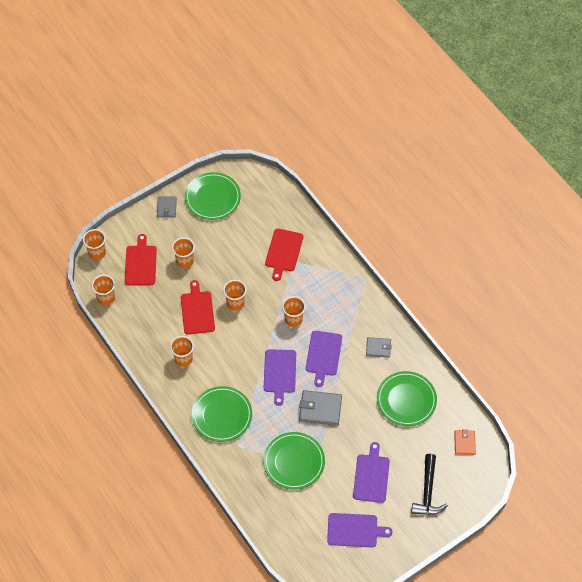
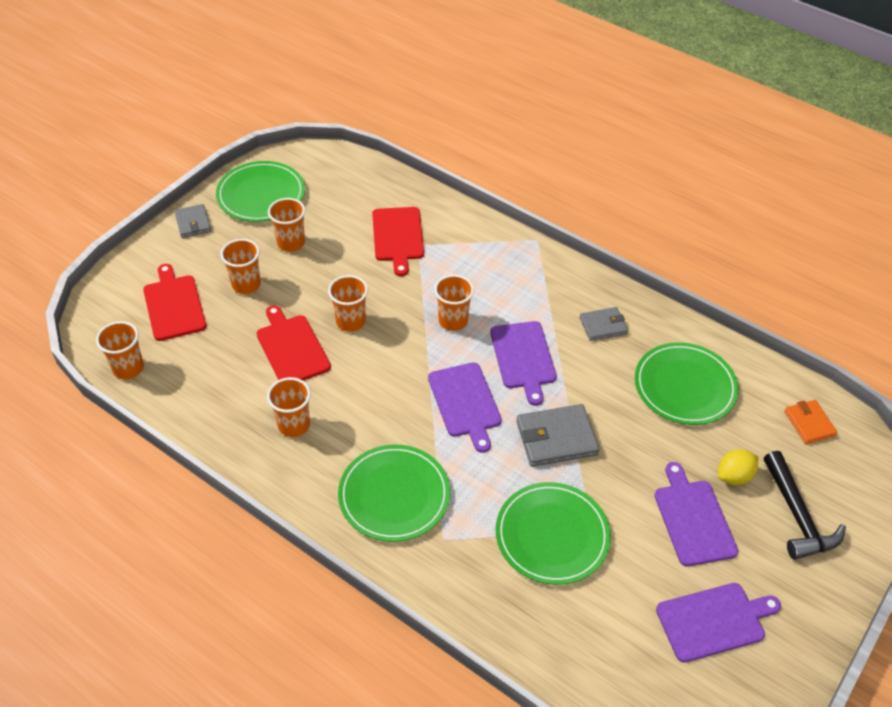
camera: 20 degrees left, 10 degrees down
(97, 253) = (95, 308): orange cup -> orange cup (291, 243)
(406, 460) = (734, 476): none -> yellow lemon

